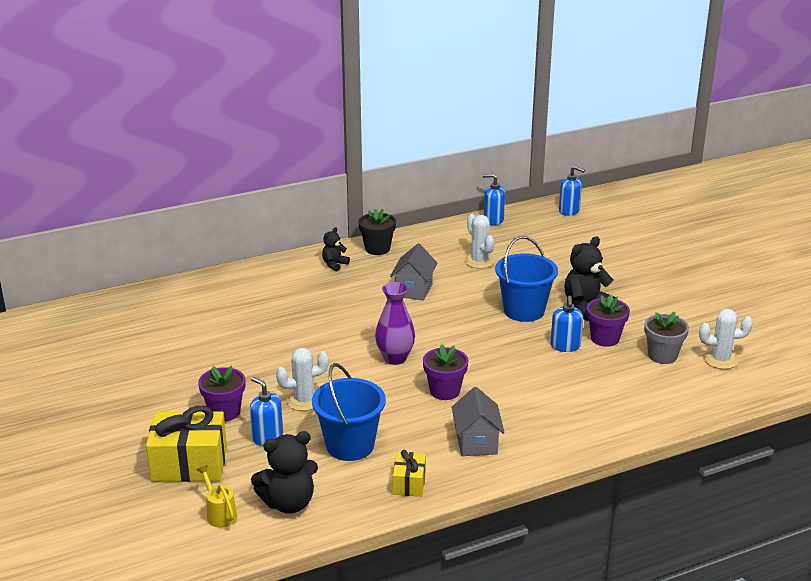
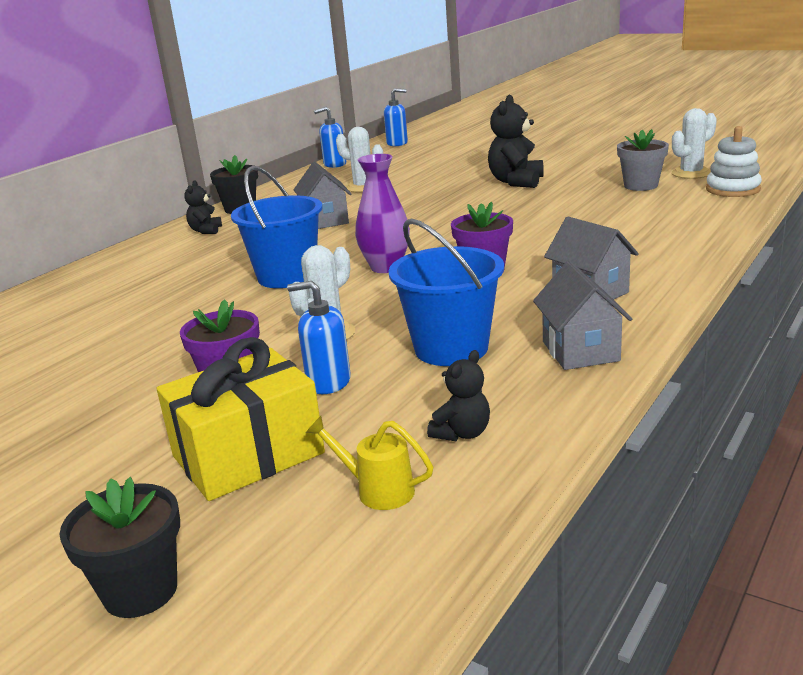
camera: 30 degrees left, 5 degrees down
(91, 511) = (140, 591): none -> black flower pot
(288, 503) = (462, 433): black teddy bear -> black teddy bear, size x0.56
(409, 483) = (580, 351): yellow gift -> grey house
(524, 310) = (463, 200): blue bucket -> blue bucket (287, 276)
(565, 346) = (545, 207): blue soap dispenser -> none
(605, 338) = (571, 192): purple flower pot -> none
(718, 393) = (732, 189): none -> white stacking toy

